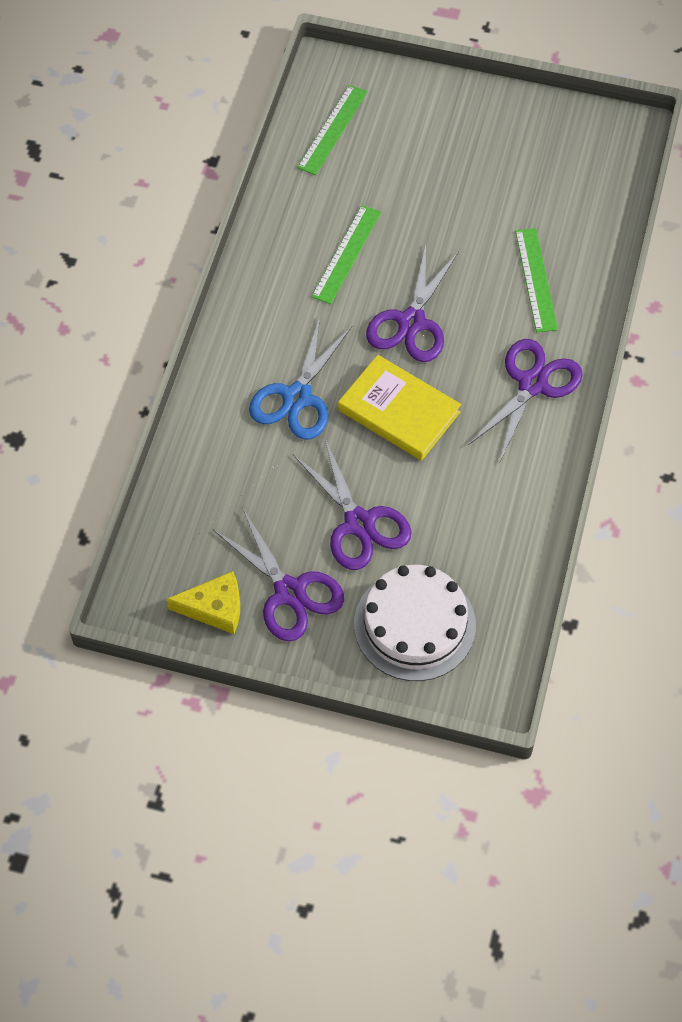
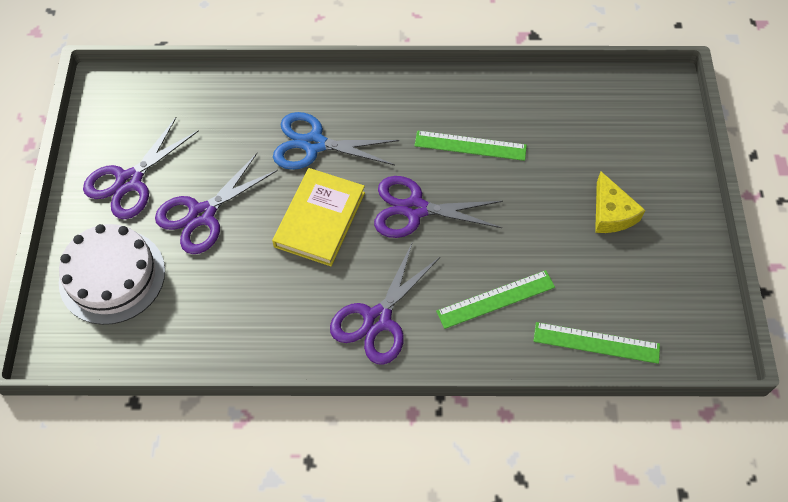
camera: 75 degrees right, 0 degrees up
(214, 608) = (108, 135): yellow cheese -> yellow cheese (611, 213)
(333, 129) = (600, 106): green ruler -> green ruler (596, 343)
(533, 384) = (377, 319): purple scissors -> purple scissors turned 105 degrees clockwise

